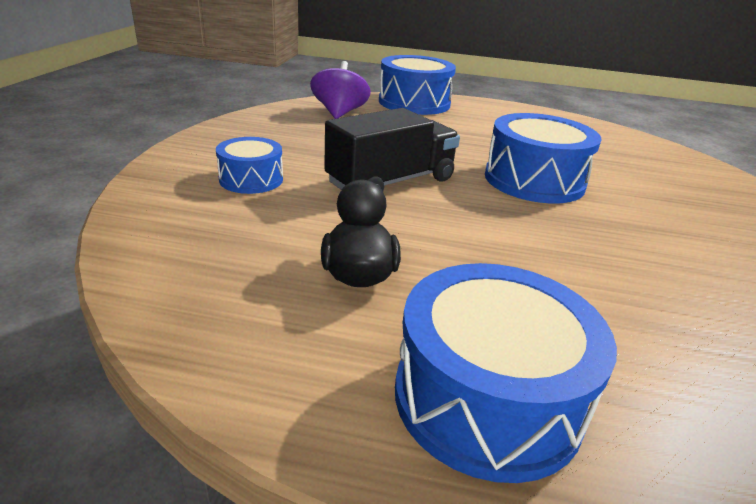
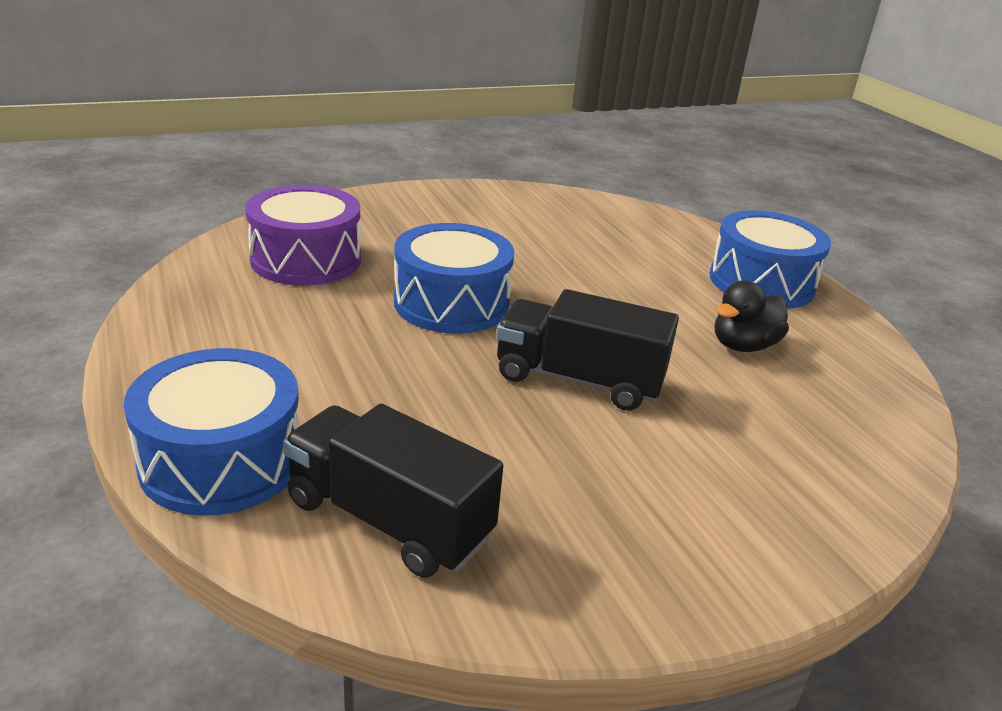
camera: 125 degrees left, 0 degrees up
(251, 179) = (716, 472): blue drum -> none
(339, 113) = (389, 519): purple spinning top -> black truck
(629, 159) = (306, 259): none -> purple drum

